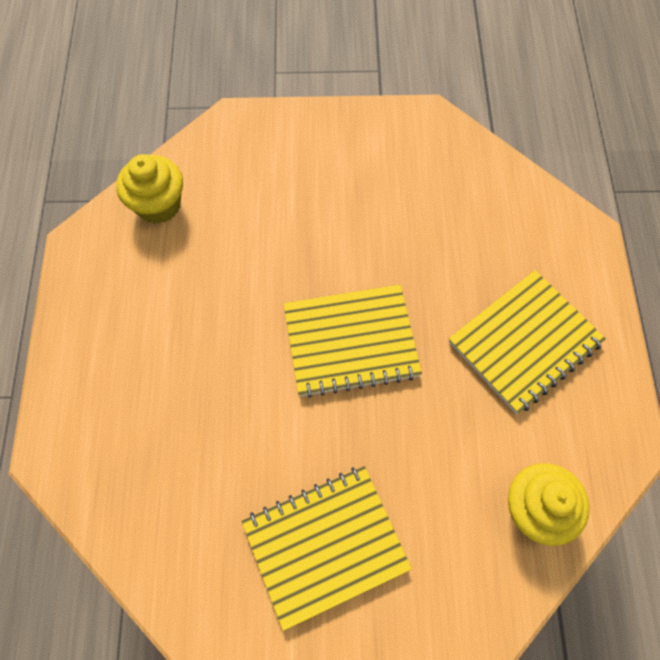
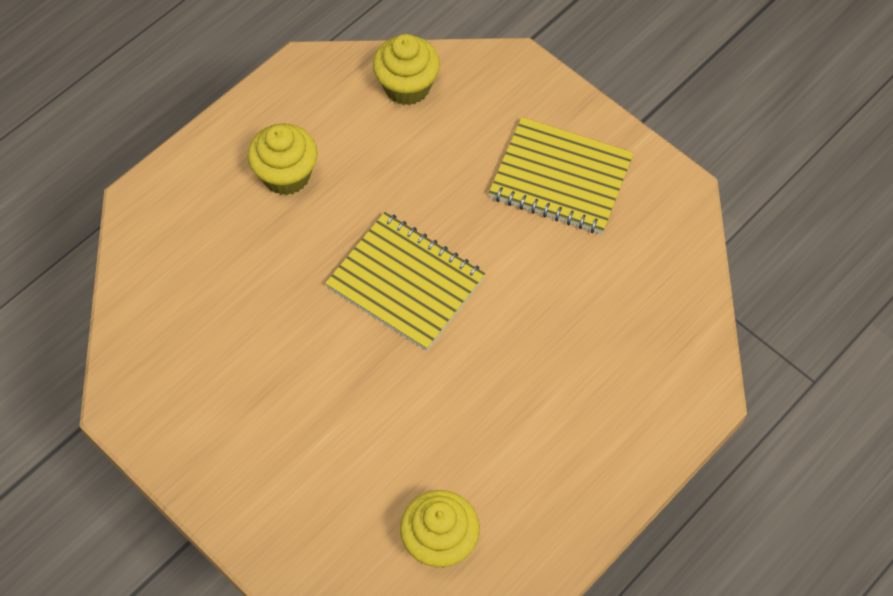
camera: 135 degrees left, 5 degrees down
(524, 342) = (286, 175): yellow notebook -> yellow cupcake

